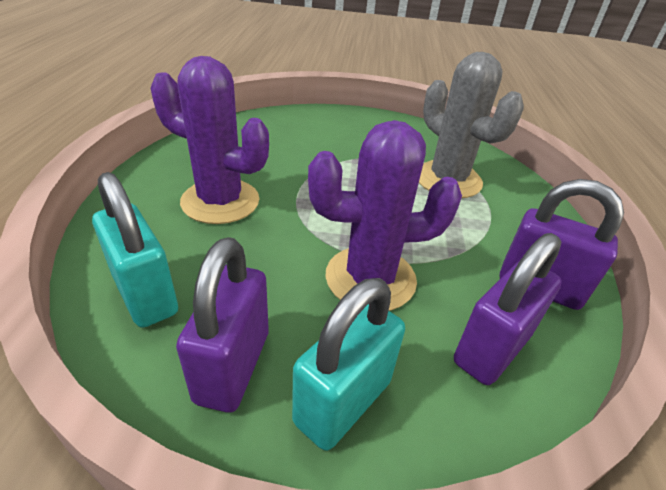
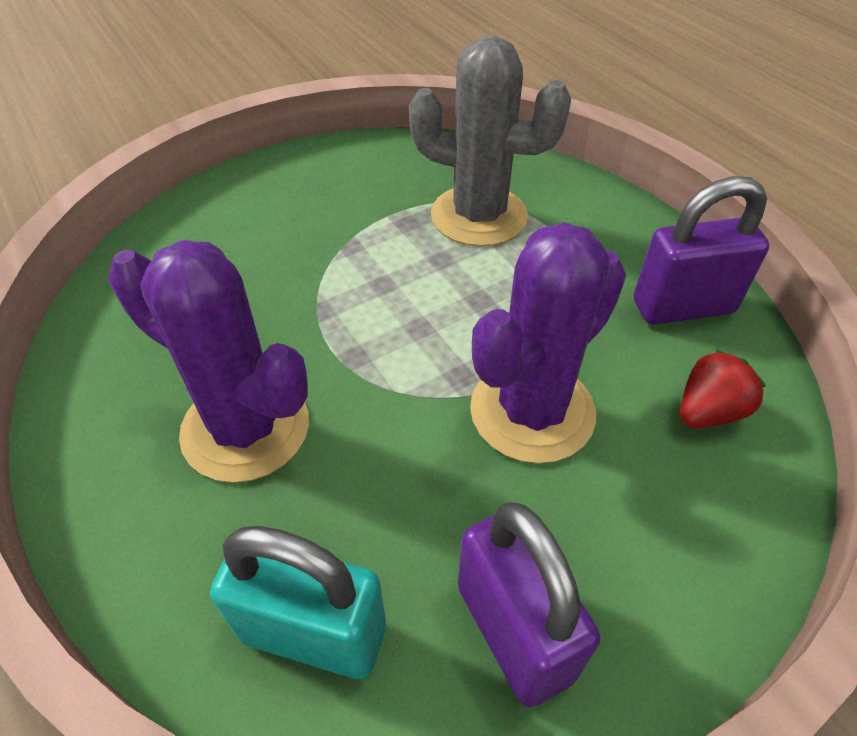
camera: 35 degrees left, 10 degrees up
(220, 201) = (245, 428): purple cactus -> purple cactus turned 45 degrees clockwise
(343, 402) = (649, 576): turquoise padlock -> none
(491, 349) = (708, 411): purple padlock -> red strawberry

